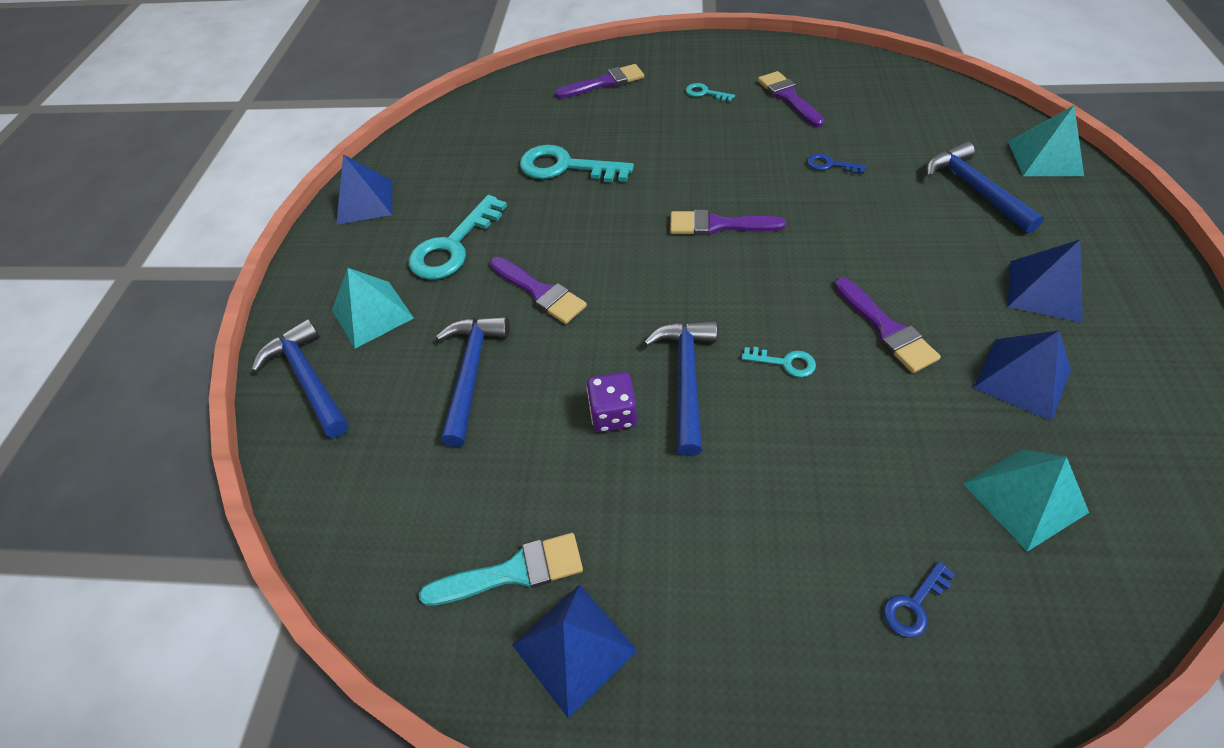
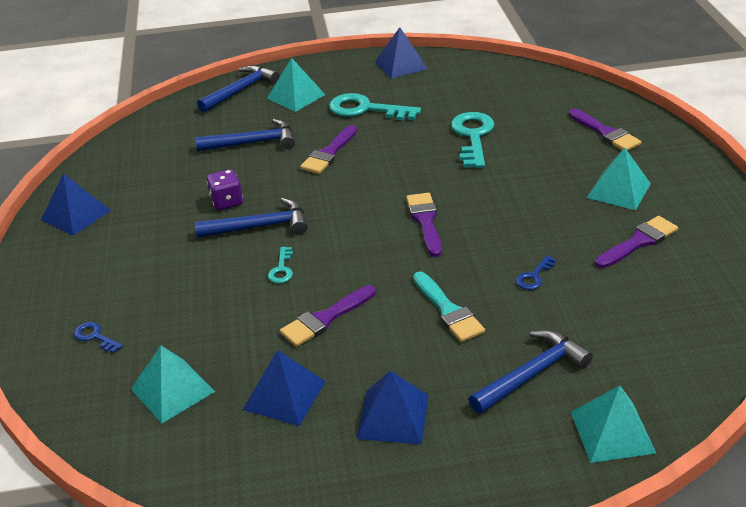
camera: 75 degrees right, 15 degrees down
(513, 571) = (118, 187): turquoise brush -> turquoise brush (448, 311)
(705, 93) = (619, 190): turquoise key -> turquoise pyramid
(830, 165) = (534, 276): blue key -> blue key turned 150 degrees counterclockwise

